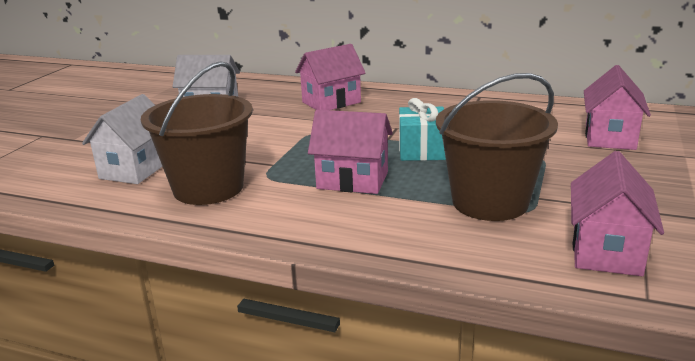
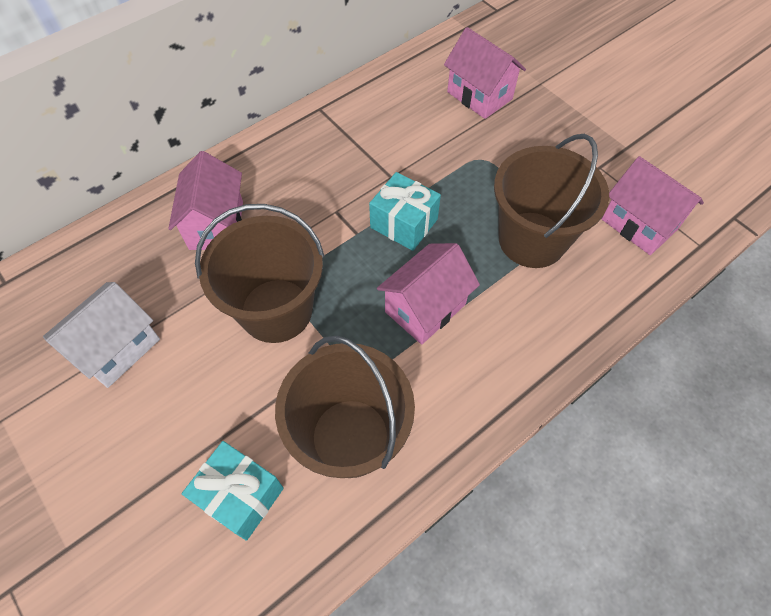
camera: 60 degrees left, 35 degrees up
(136, 169) = (240, 496): white house -> turquoise gift
(287, 136) = (276, 310): none -> brown bucket

